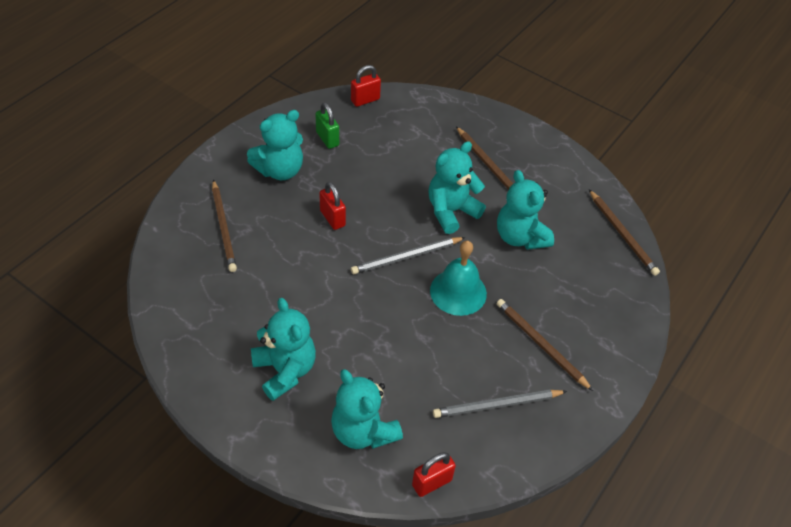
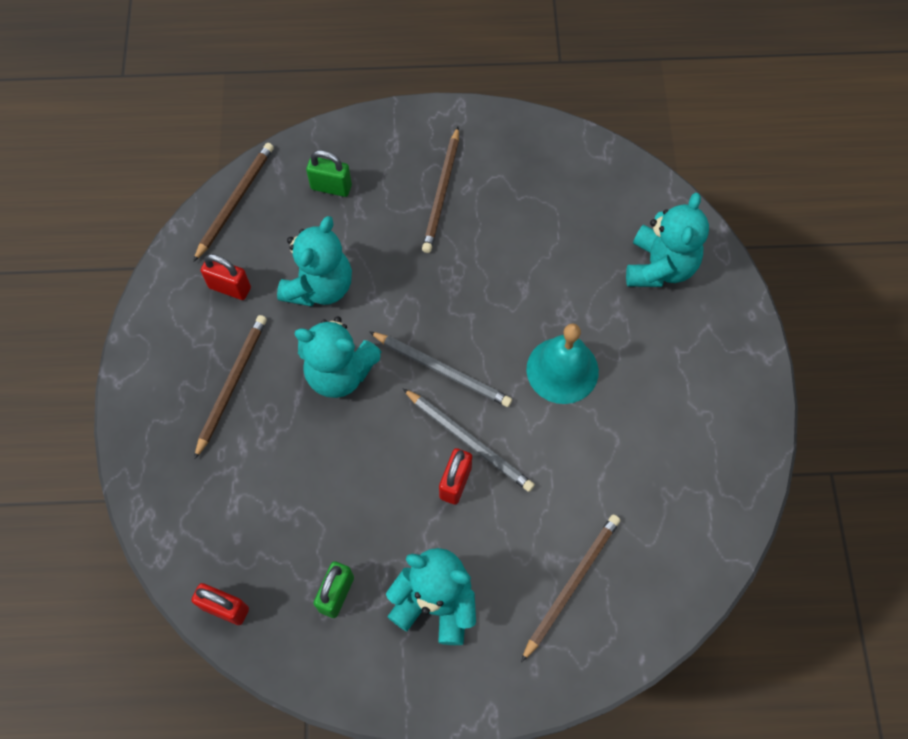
camera: 125 degrees left, 15 degrees up
(285, 370) = (669, 373): turquoise teddy bear -> none
(432, 482) = (652, 188): red padlock -> red padlock (230, 288)
(458, 292) = (443, 295): turquoise bell -> turquoise bell (562, 370)
(497, 405) = (537, 188): grey pencil -> grey pencil (469, 441)
(595, 287) = (331, 187): none -> green padlock

